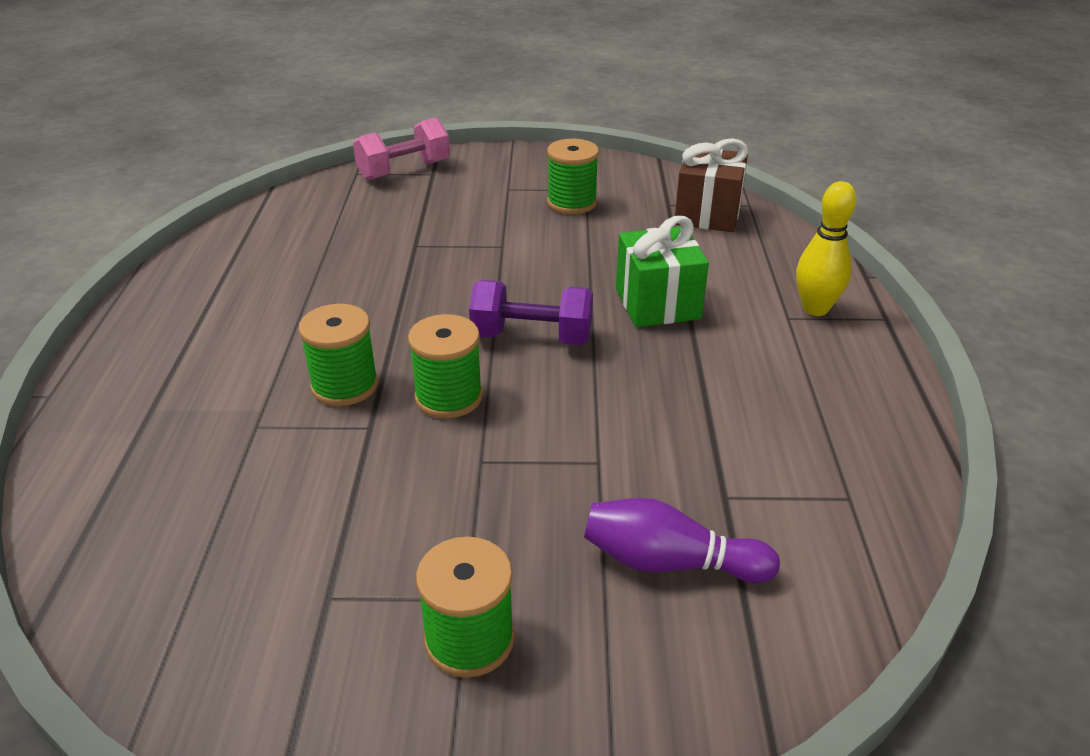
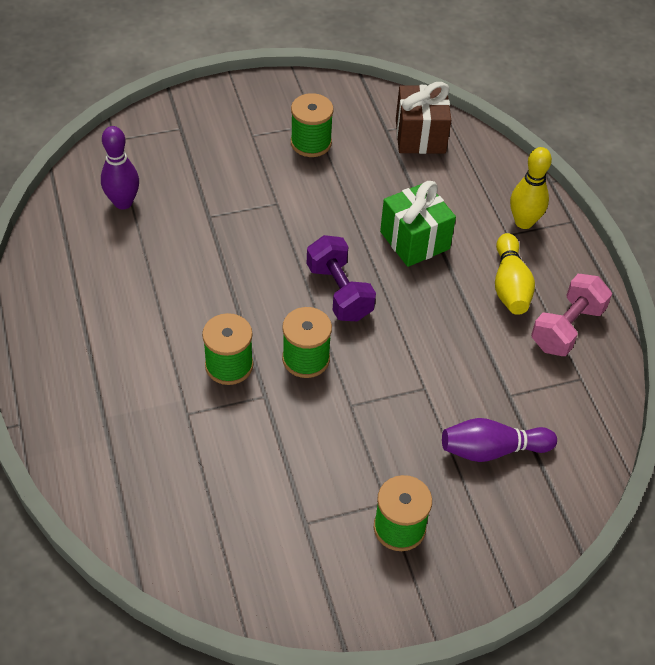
camera: 20 degrees left, 15 degrees up
(328, 220) = (123, 202): none -> purple bowling pin
(404, 170) = (154, 129): pink dumbbell -> pink dumbbell (567, 328)
(532, 337) = (339, 292): purple dumbbell -> purple dumbbell turned 75 degrees clockwise
(772, 369) = (510, 285): none -> yellow bowling pin

